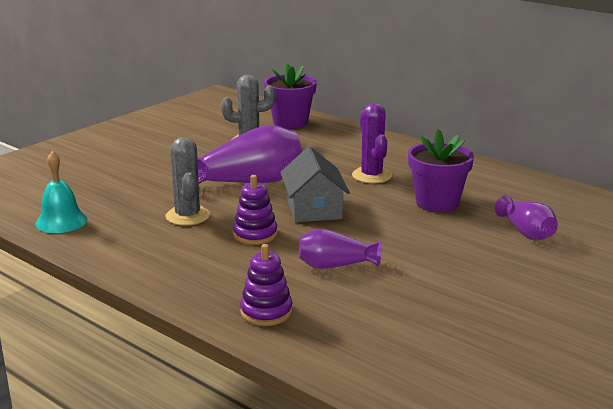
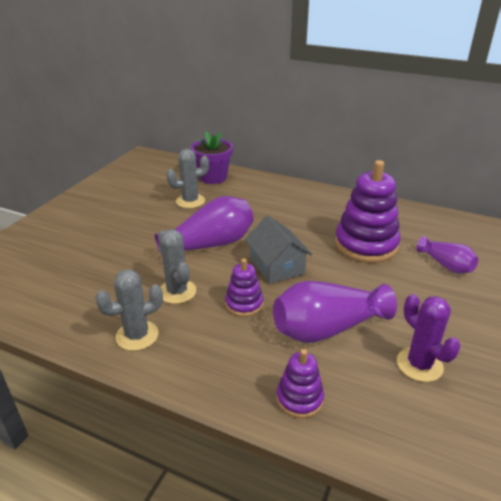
camera: 15 degrees left, 10 degrees up
(61, 221) = (65, 317): turquoise bell -> none
(126, 244) = (137, 335): none -> grey cactus
(335, 265) = (327, 328): purple vase -> purple vase, size x1.74
(371, 176) = (302, 224): purple cactus -> purple cactus (419, 365)
(437, 203) = (366, 245): purple flower pot -> purple stacking toy

